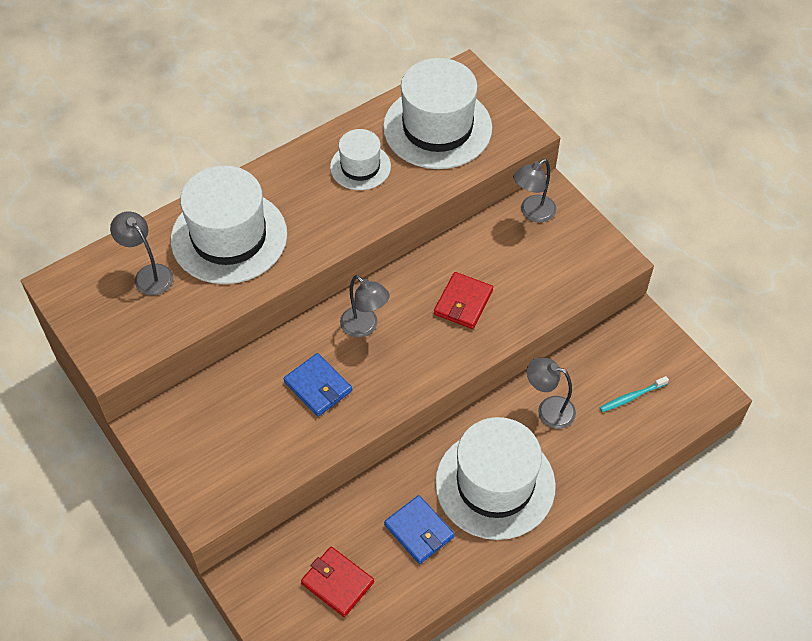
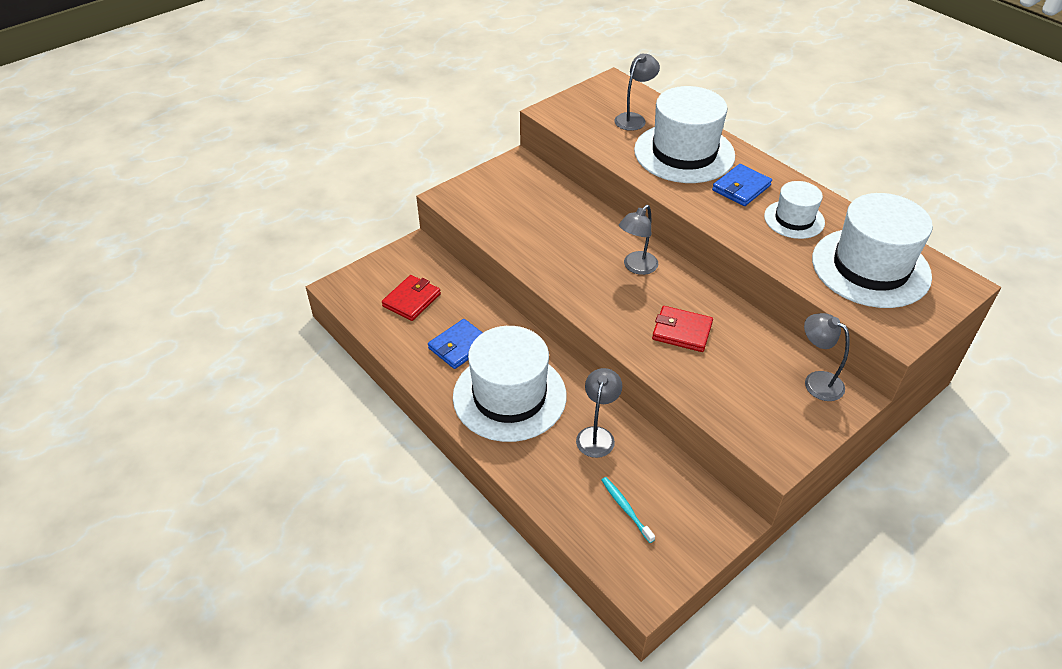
camera: 85 degrees right, 10 degrees down
(318, 386) = (569, 244): blue wallet -> blue wallet (741, 188)

